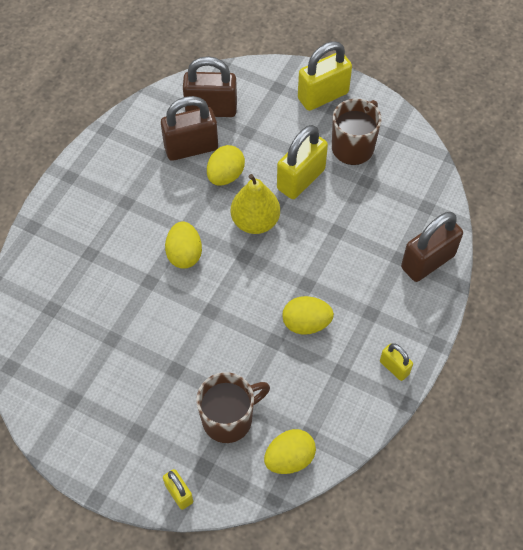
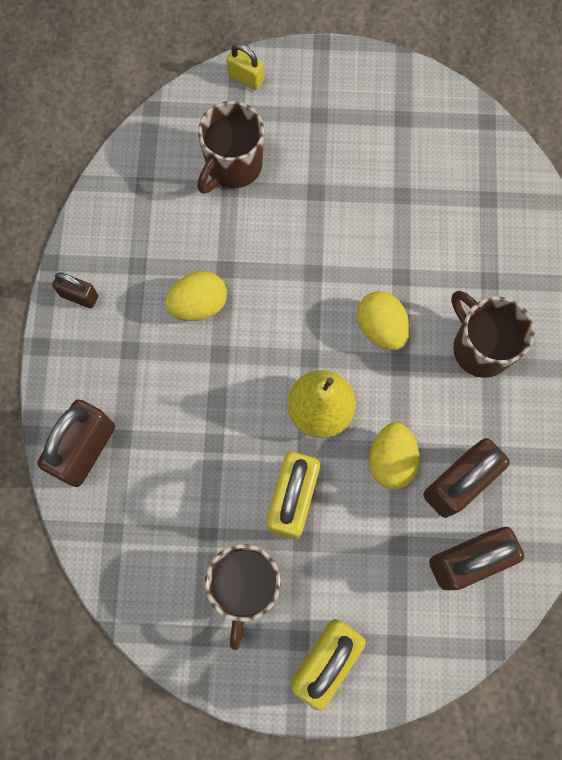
camera: 155 degrees right, 15 degrees up
(125, 215) = (480, 347): none -> brown mug
(289, 458) = (153, 154): yellow egg -> none
(394, 367) = (79, 296): yellow padlock -> brown padlock

